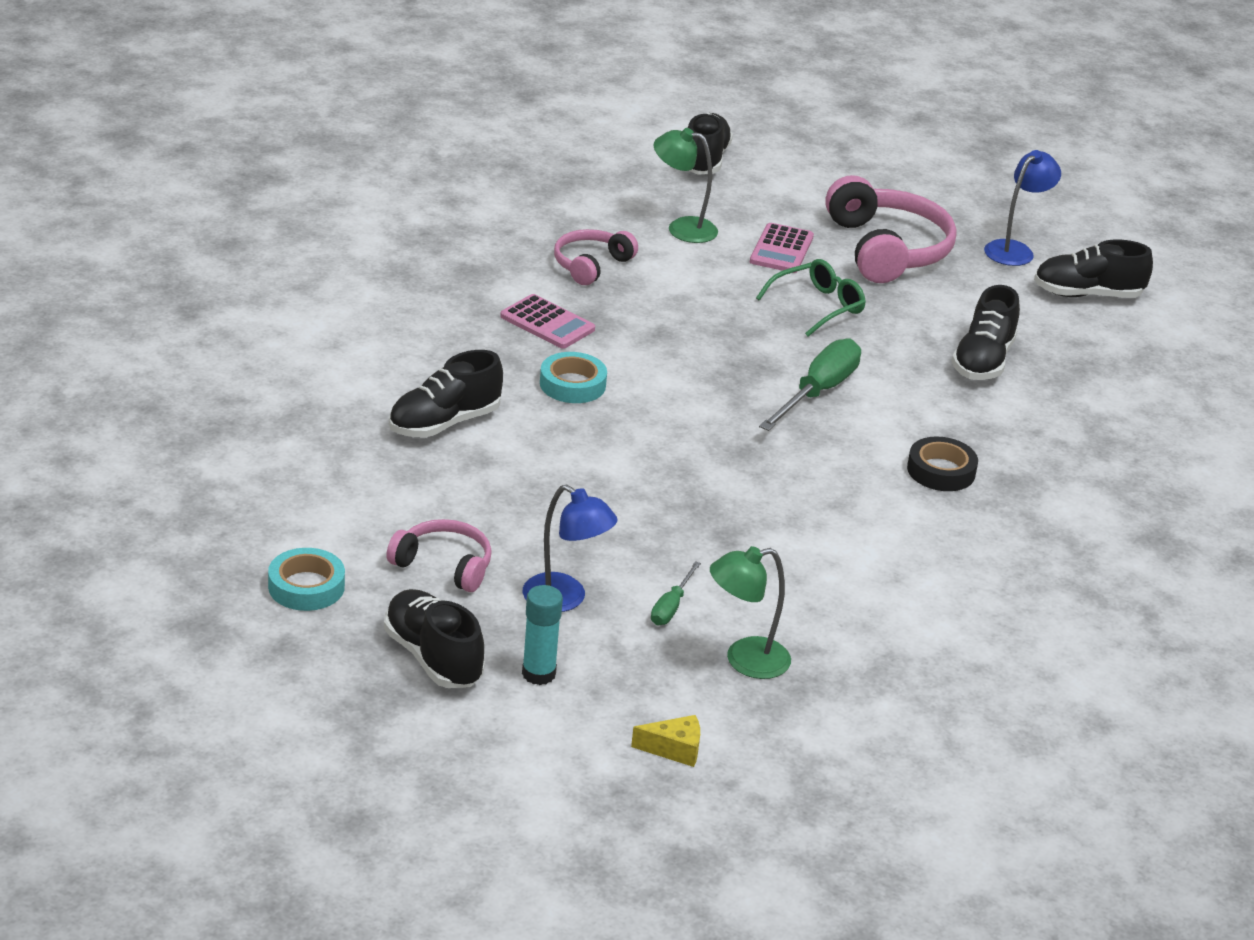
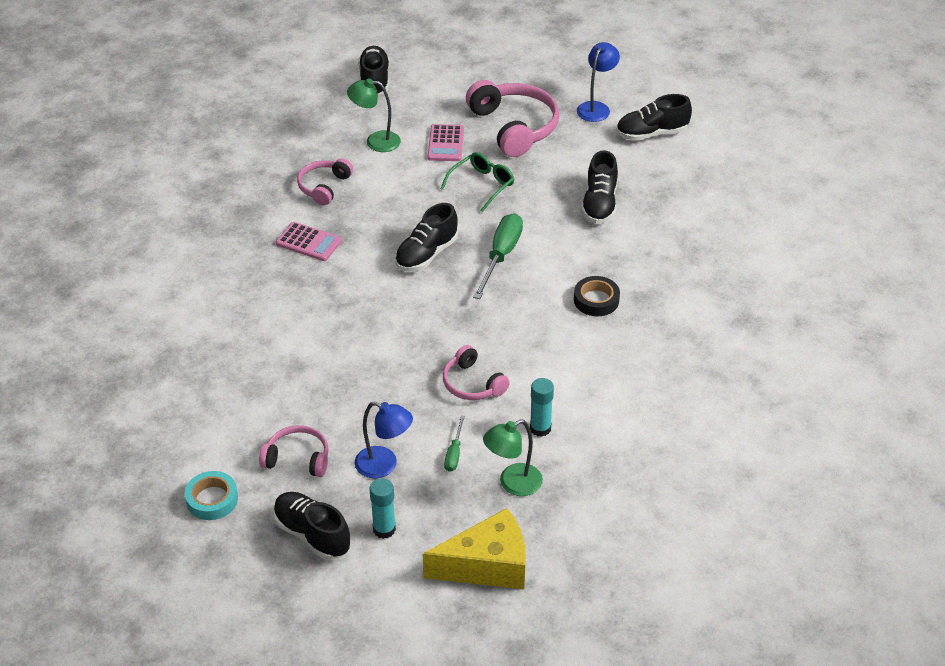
camera: 10 degrees left, 10 degrees up
(444, 423) = (264, 342): black shoe -> black shoe (426, 254)
(572, 384) = (340, 289): turquoise tape -> none
(674, 749) = (487, 566): yellow cheese -> yellow cheese, size x2.28
(725, 531) = (472, 384): none -> pink headphones
(807, 604) = (540, 428): none -> turquoise glue stick

